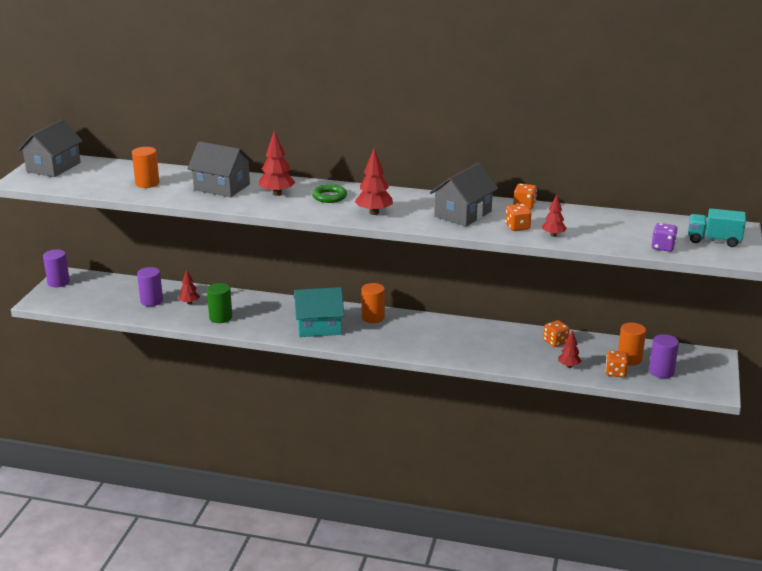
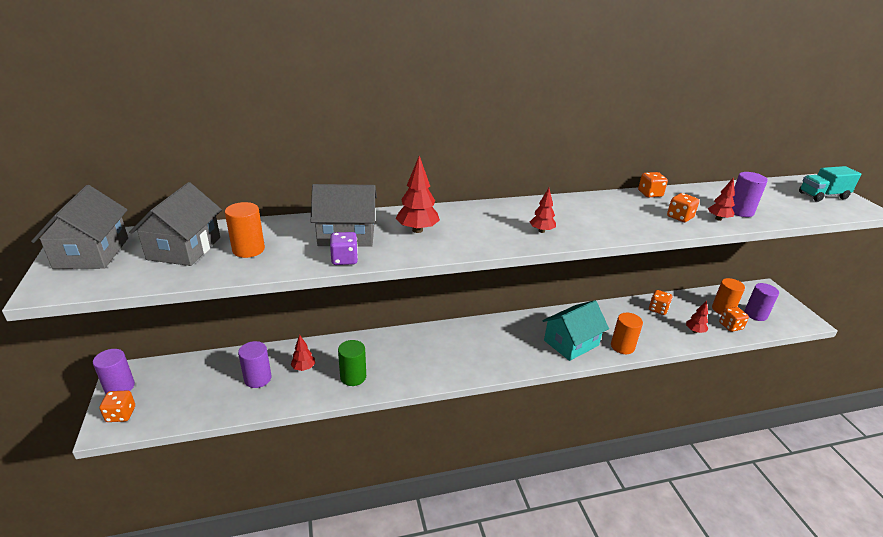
camera: 30 degrees left, 5 degrees up
(49, 297) = (121, 414): none -> orange dice
(319, 327) = (460, 356): turquoise house -> turquoise house (571, 343)
(329, 197) = (475, 222): green ring -> none
(373, 317) = (497, 329): orange cylinder -> orange cylinder (622, 346)
(374, 213) = (541, 231): red tree -> red tree, size x0.62
(463, 214) = (617, 213): grey house -> grey house (184, 248)
(588, 234) = (740, 211): none -> purple cylinder
(663, 247) = (806, 211): purple dice -> purple dice (344, 259)

